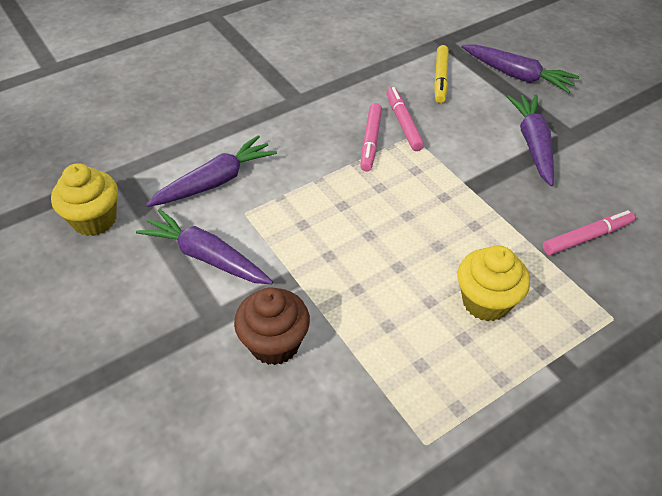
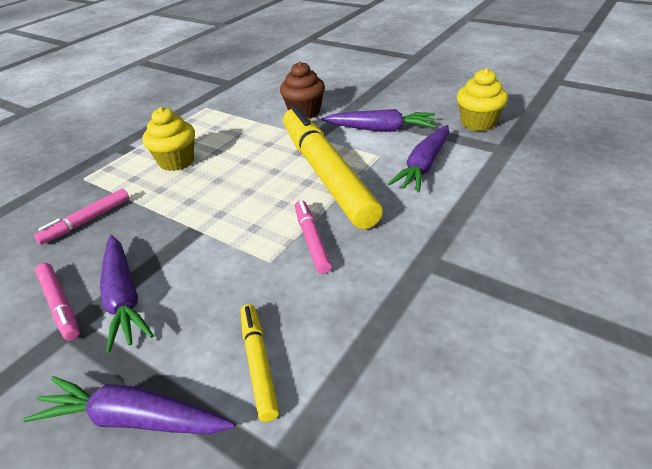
camera: 160 degrees right, 10 degrees down
(317, 208) = (326, 174): none -> yellow marker
(403, 123) = (285, 273): pink marker -> pink marker (60, 305)

